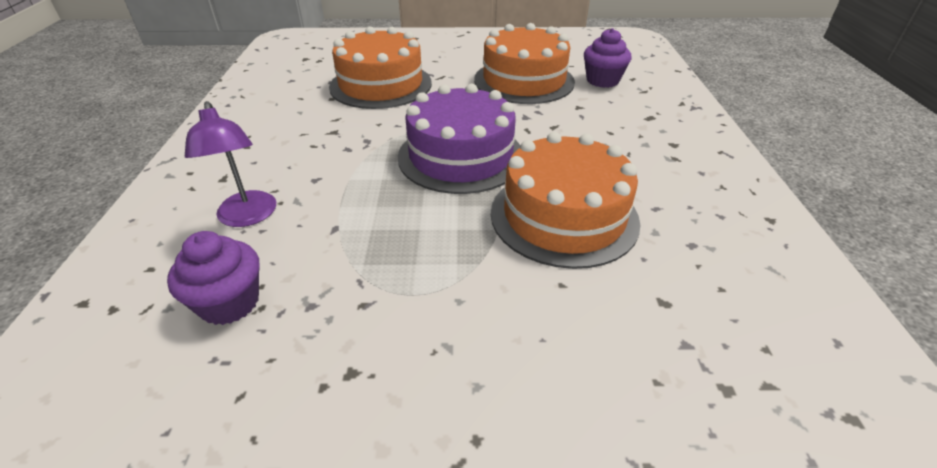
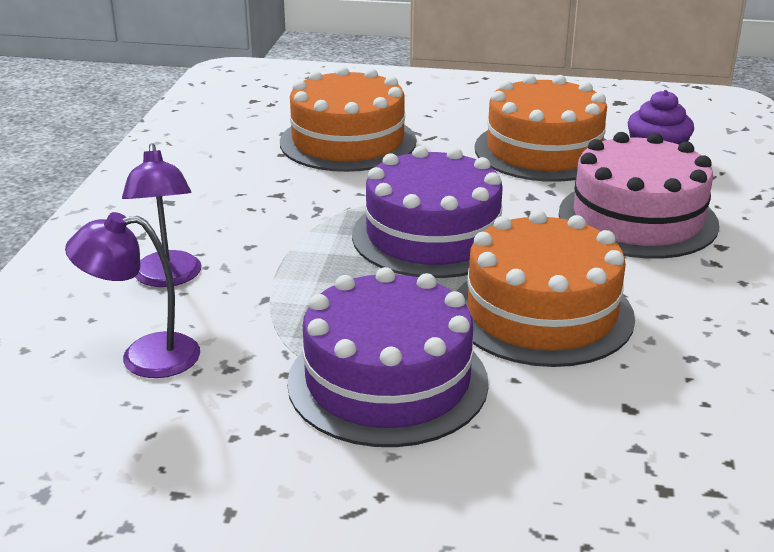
camera: 10 degrees right, 10 degrees down
(229, 303) = (144, 357): purple cupcake -> purple lamp
(455, 301) = (387, 381): none -> purple cake
(607, 127) = (637, 218): none -> pink cake

